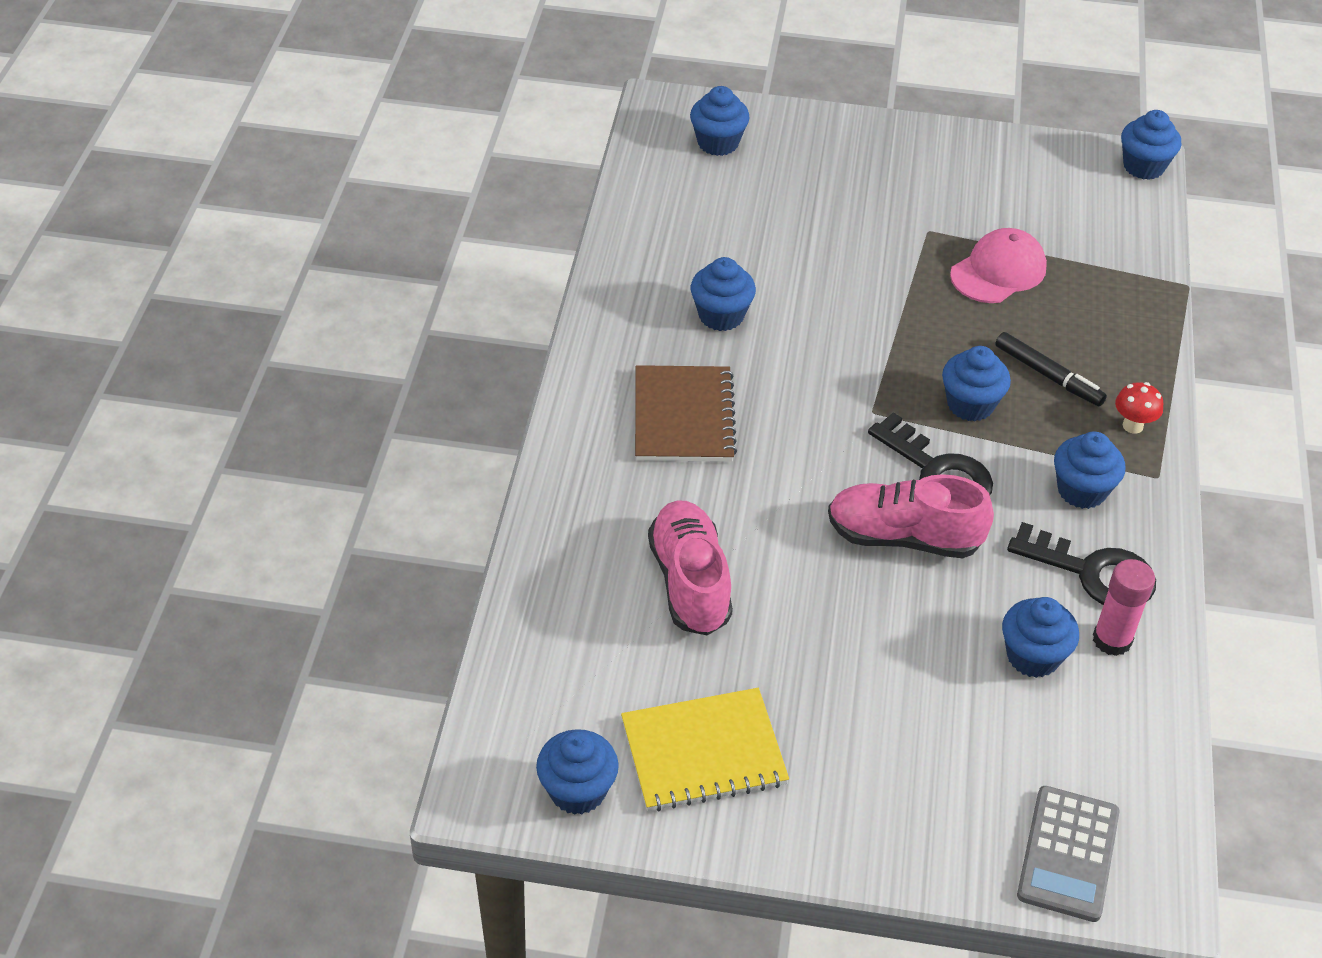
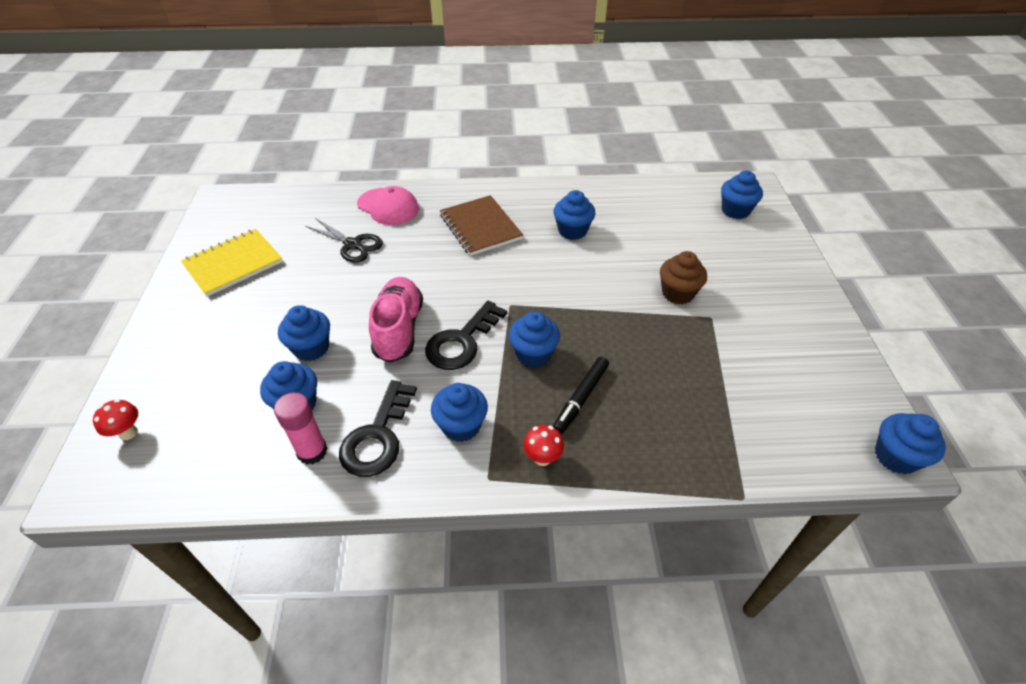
camera: 80 degrees right, 0 degrees up
(577, 790) = (215, 226): blue cupcake -> blue cupcake (311, 348)
(683, 417) = (480, 227): brown notebook -> brown notebook turned 75 degrees clockwise
(690, 582) = (353, 245): pink shoe -> black scissors
(703, 752) = (233, 264): yellow notebook -> yellow notebook turned 75 degrees clockwise
(879, 246) = (677, 293): none -> brown cupcake
(998, 271) = (687, 360): pink cap -> pink cap (388, 207)
(1068, 854) = (128, 433): grey calculator -> red mushroom

